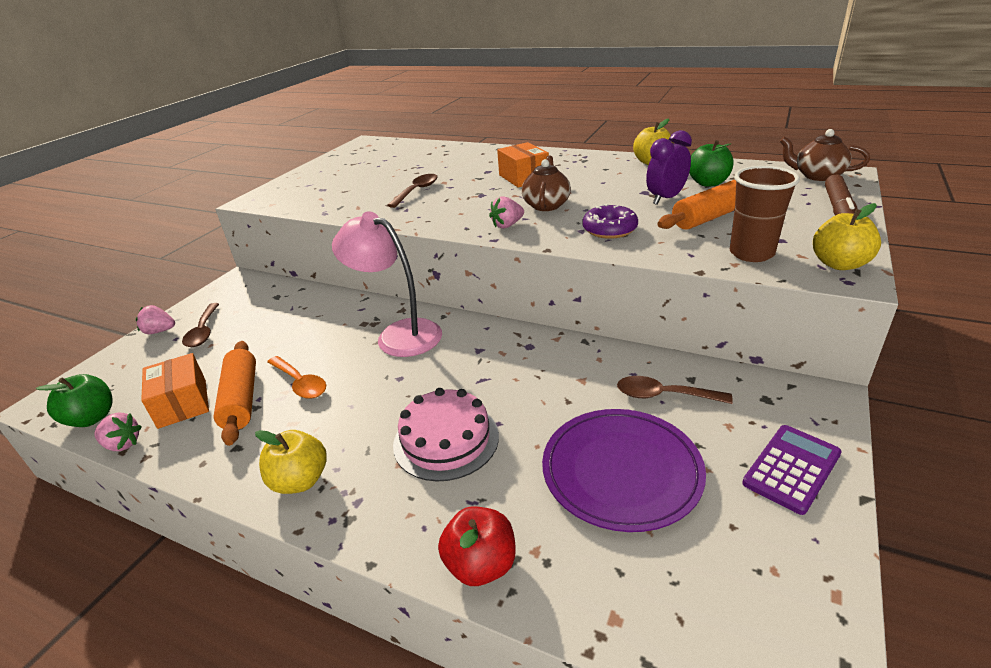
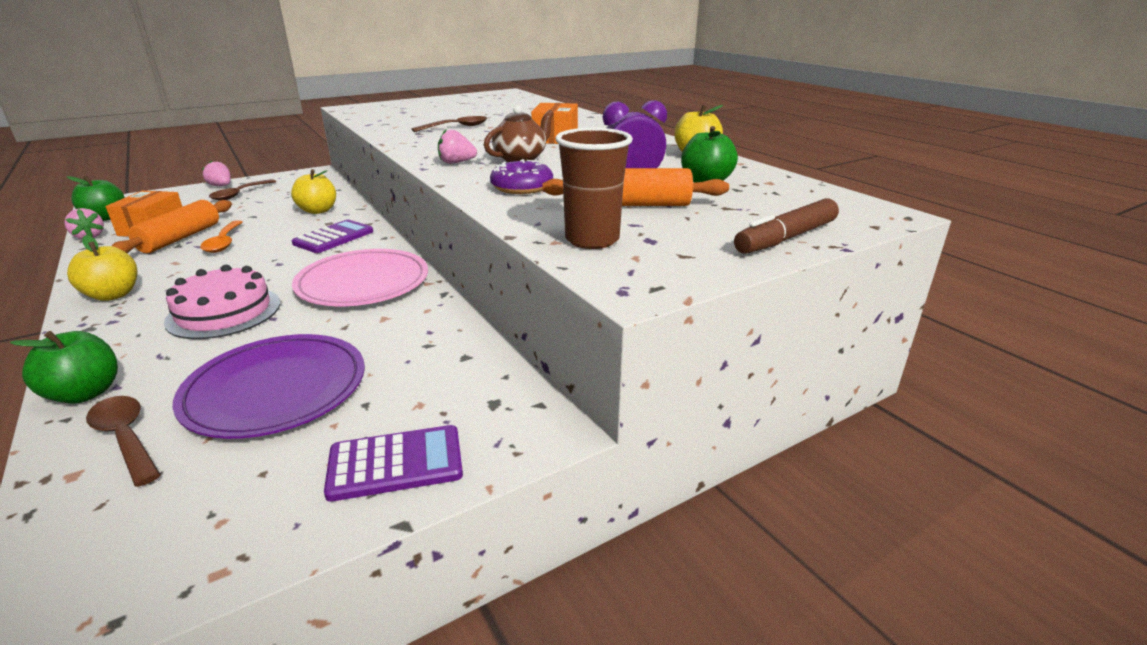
camera: 30 degrees right, 5 degrees down
(398, 334) = (333, 237): pink lamp -> purple calculator
(481, 565) = (85, 393): red apple -> green apple
(508, 361) = (363, 283): none -> pink plate
(664, 395) = (417, 357): brown spoon -> brown spoon (125, 438)
(817, 176) = (845, 207): brown teapot -> none
(839, 264) = (653, 276): yellow apple -> yellow apple (318, 210)

